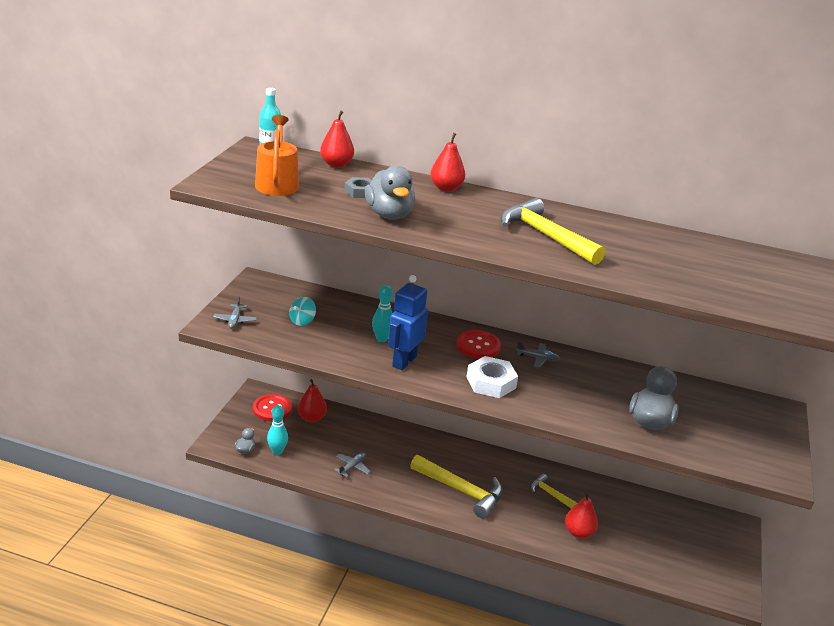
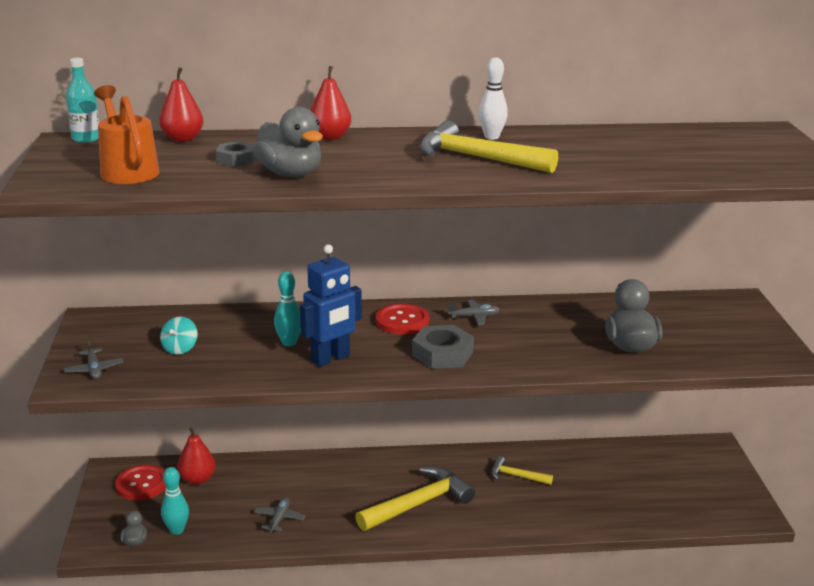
camera: 20 degrees left, 5 degrees down
(404, 361) = (331, 359): blue robot -> blue robot turned 135 degrees counterclockwise
(461, 490) = (419, 504): yellow hammer -> yellow hammer turned 45 degrees counterclockwise
(491, 382) = (442, 354): white nut -> grey nut
(574, 218) = (491, 137): none -> white bowling pin
(578, 532) = (568, 506): red pear -> none

